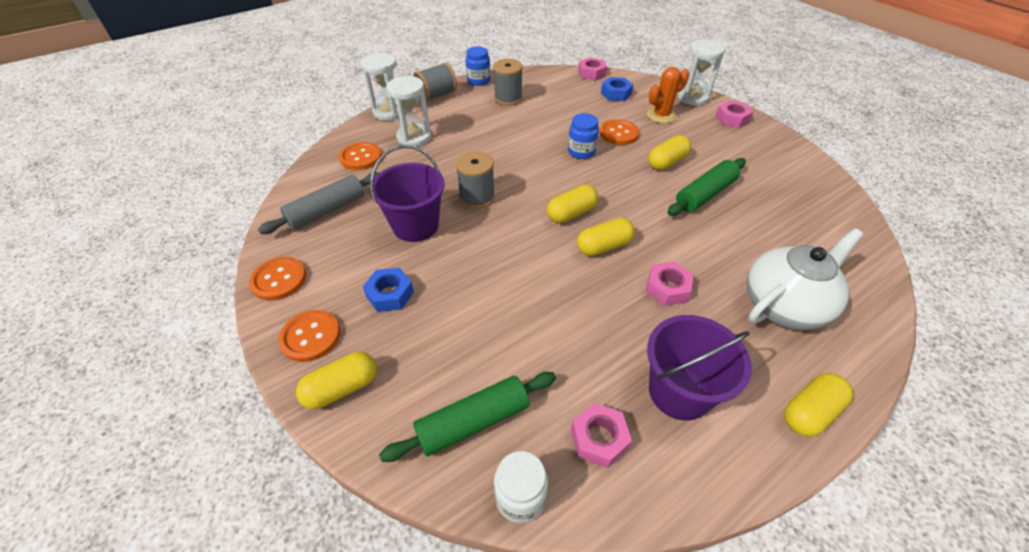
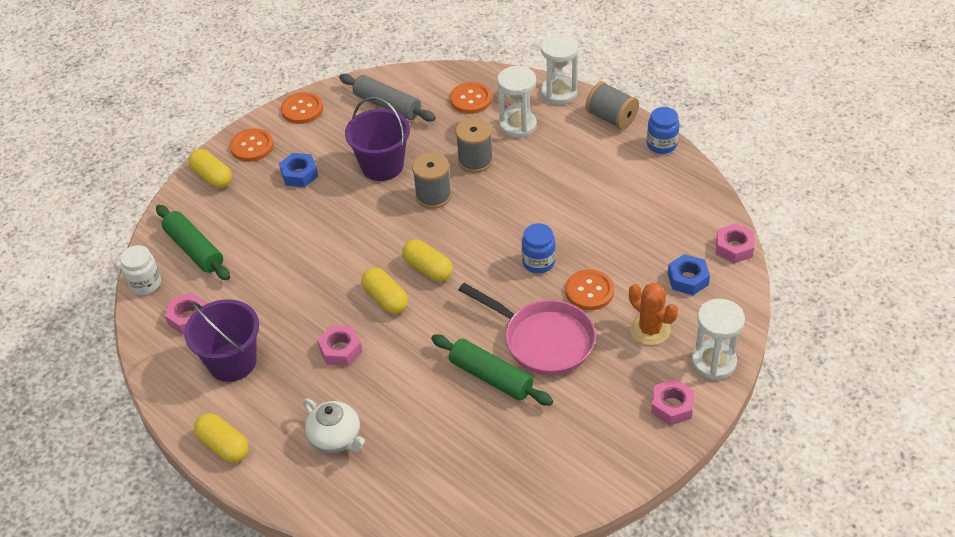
camera: 80 degrees right, 0 degrees up
(508, 98) = (630, 179): grey spool -> grey spool (475, 161)
(666, 162) = (543, 340): yellow capsule -> pink pan
(784, 305) = (336, 438): white teapot -> white teapot, size x0.65

